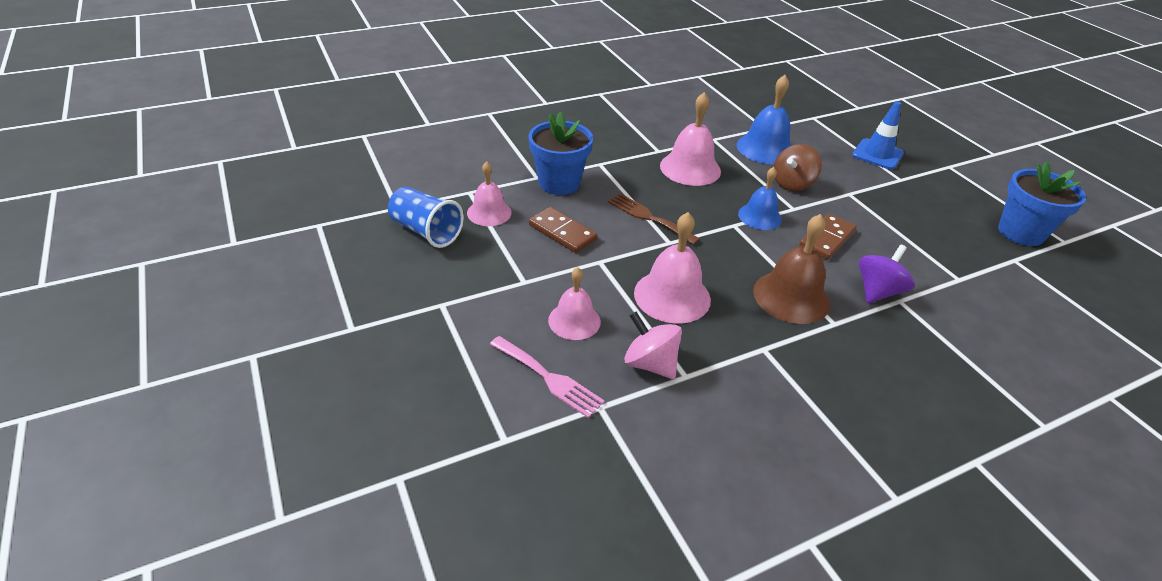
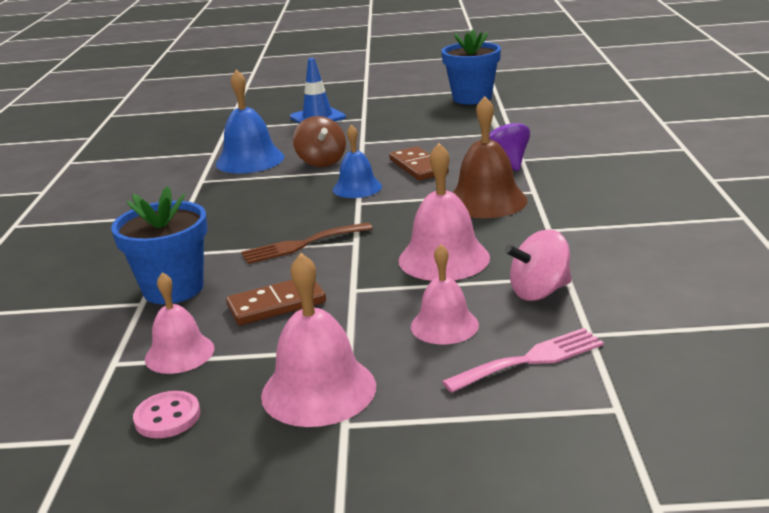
camera: 60 degrees left, 15 degrees down
(426, 231) = (167, 417): blue cup -> pink button
(690, 168) = (238, 204): pink bell -> pink bell (318, 390)

